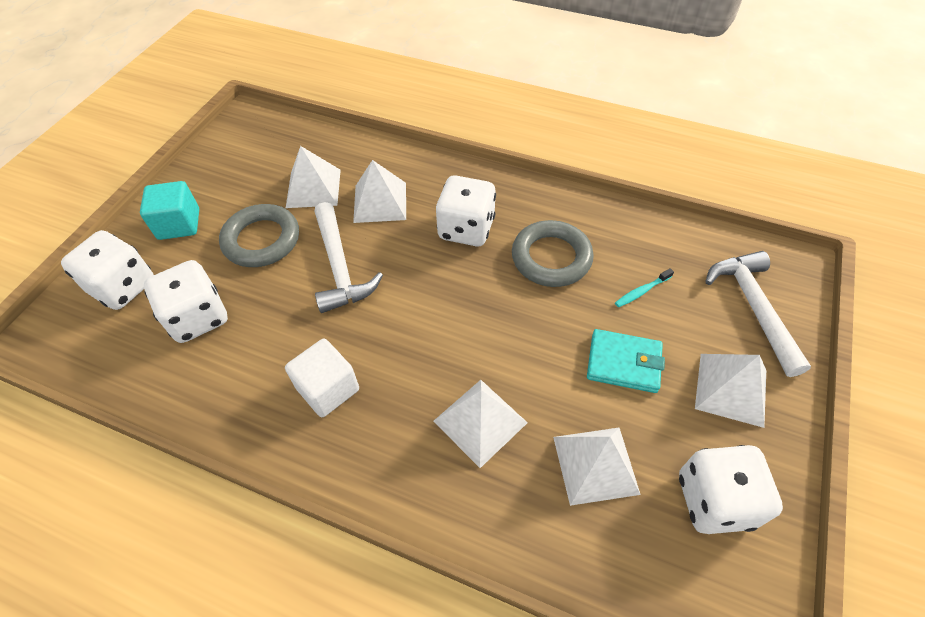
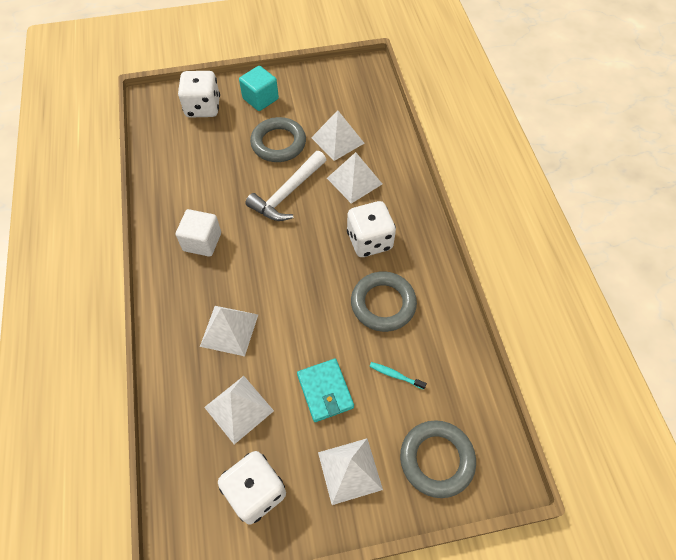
camera: 55 degrees right, 5 degrees up
(198, 317) = (206, 153): white dice -> none
(753, 307) = (436, 459): white hammer -> grey ring

